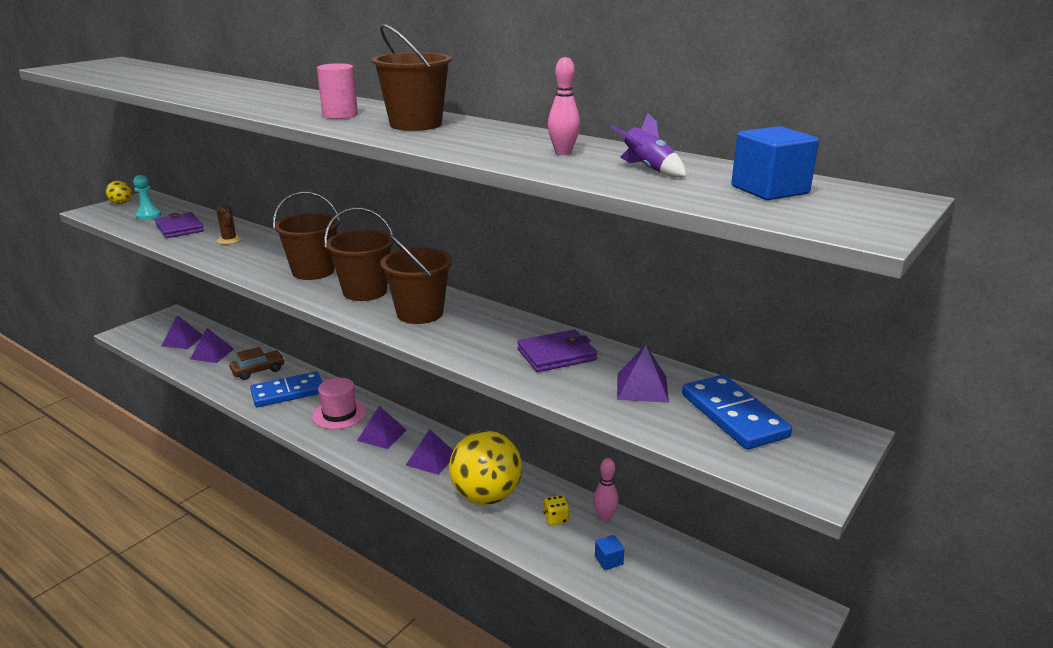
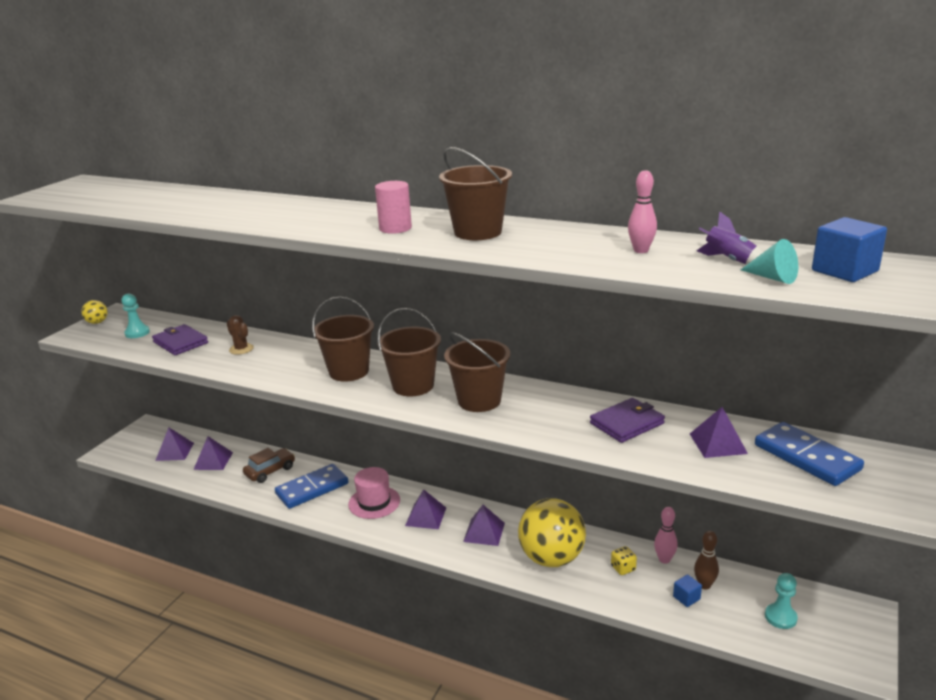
camera: 10 degrees left, 0 degrees up
(635, 551) = (704, 585): none -> brown bowling pin
(678, 188) = (772, 278): none -> turquoise cone
(703, 599) = (780, 617): none -> turquoise pawn

